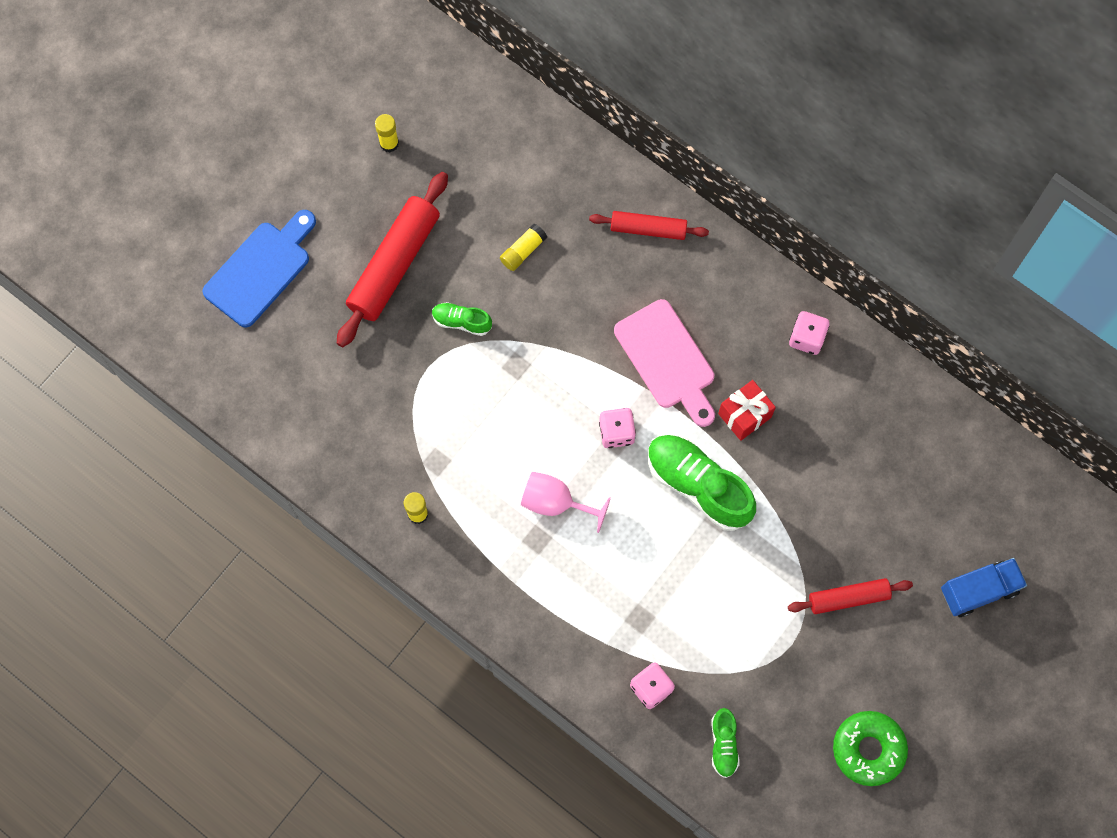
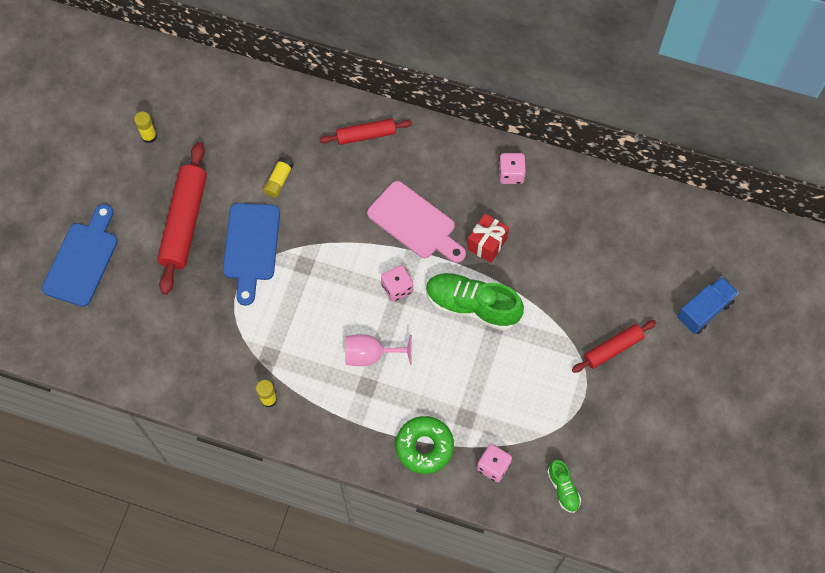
camera: 20 degrees left, 5 degrees down
(461, 322) = (251, 247): green shoe -> blue cutting board
(868, 749) = (670, 453): green donut -> green donut (424, 447)

